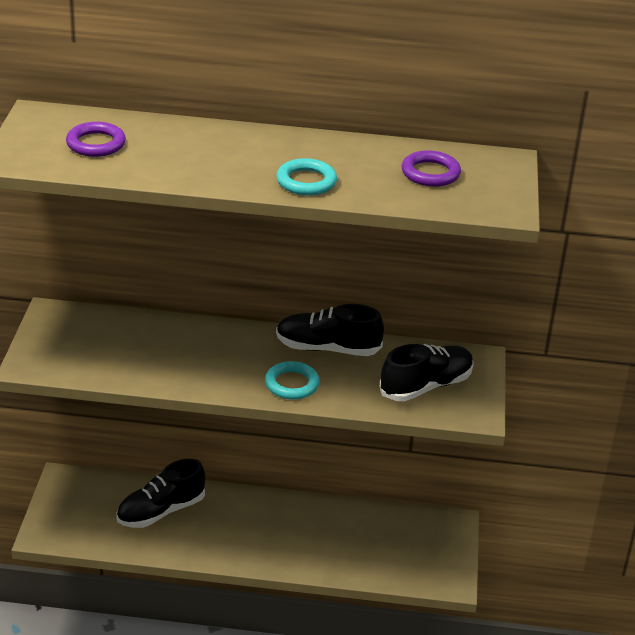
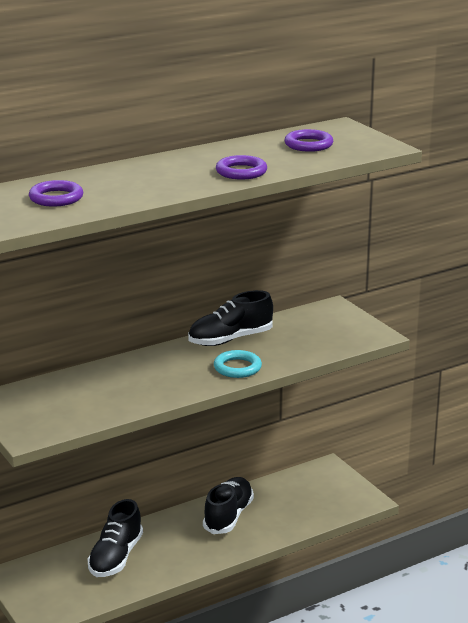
camera: 35 degrees left, 10 degrees down
(306, 181) = (241, 172): turquoise ring -> purple ring
(426, 386) = (324, 333): black shoe -> black shoe (228, 516)

